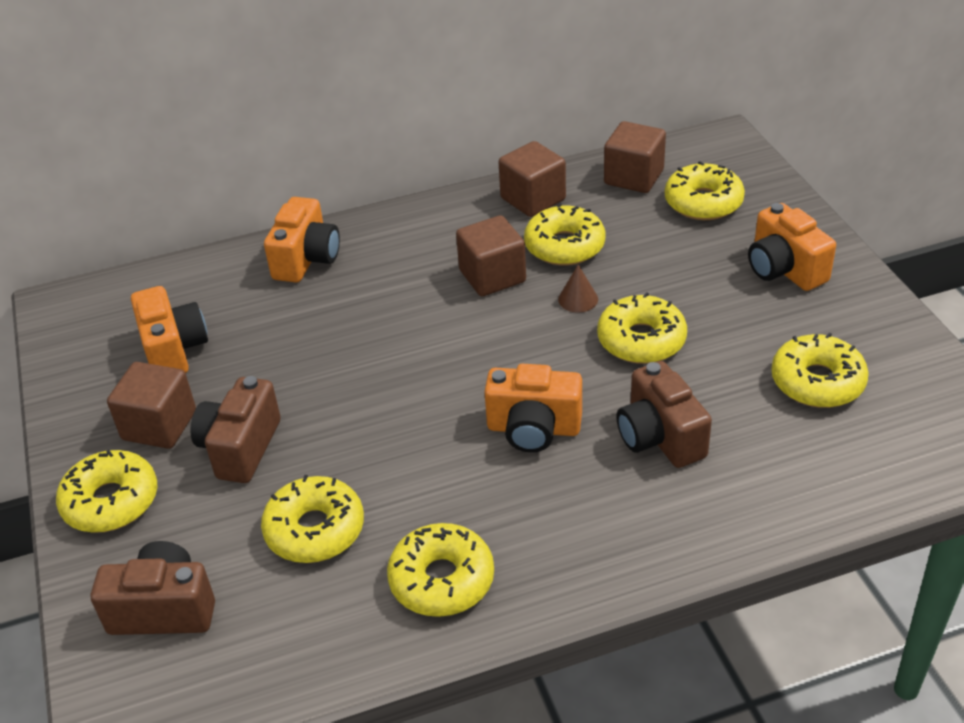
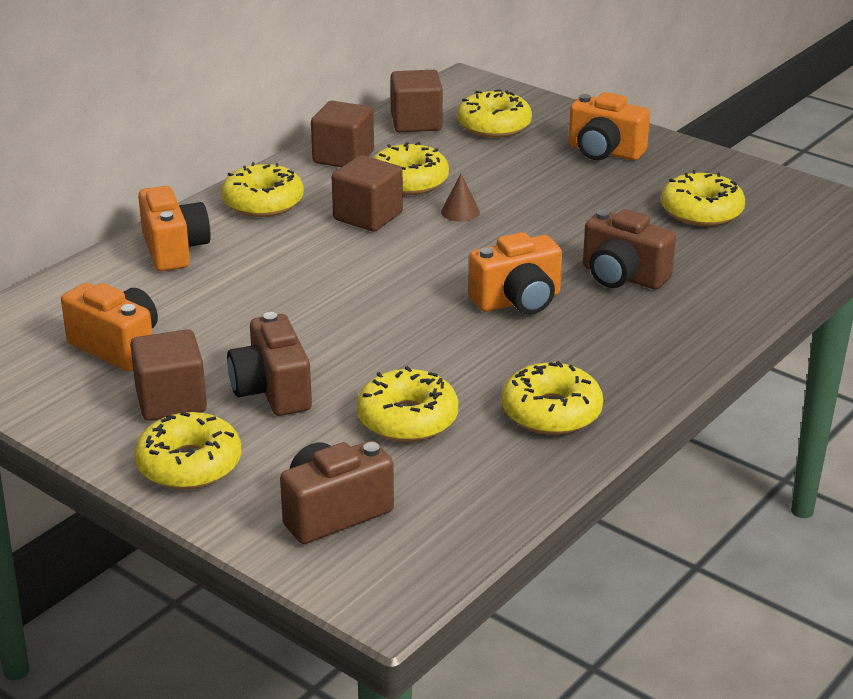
camera: 35 degrees left, 10 degrees down
(641, 340) = (542, 223): yellow donut -> yellow donut (263, 202)

